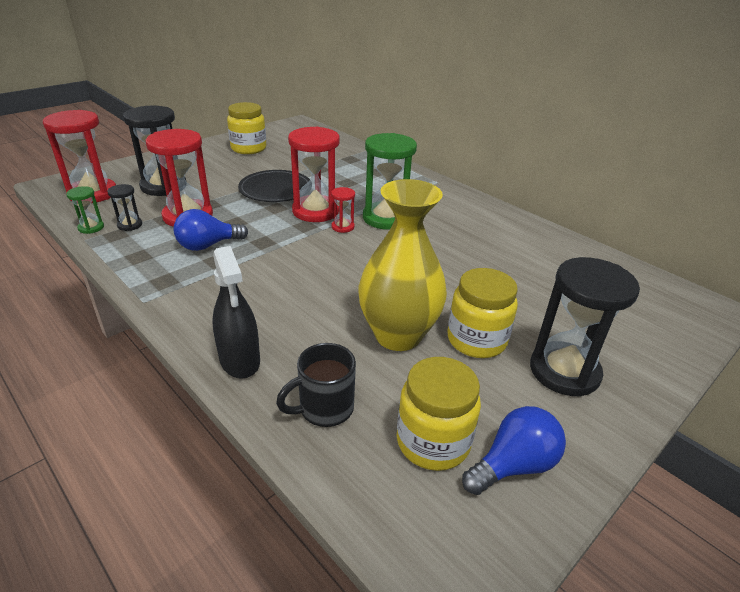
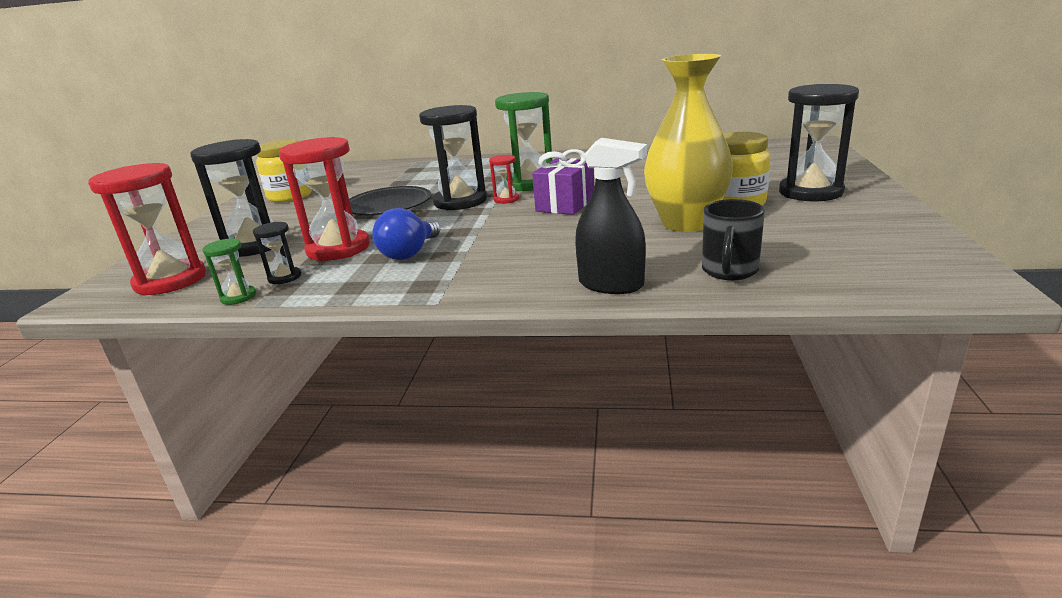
camera: 35 degrees left, 10 degrees down
(315, 211) = (460, 201): red hourglass -> black hourglass
(365, 257) = (565, 204): none -> purple gift
(433, 442) = (822, 248): yellow jar -> none
(513, 465) = (879, 233): blue light bulb -> none

